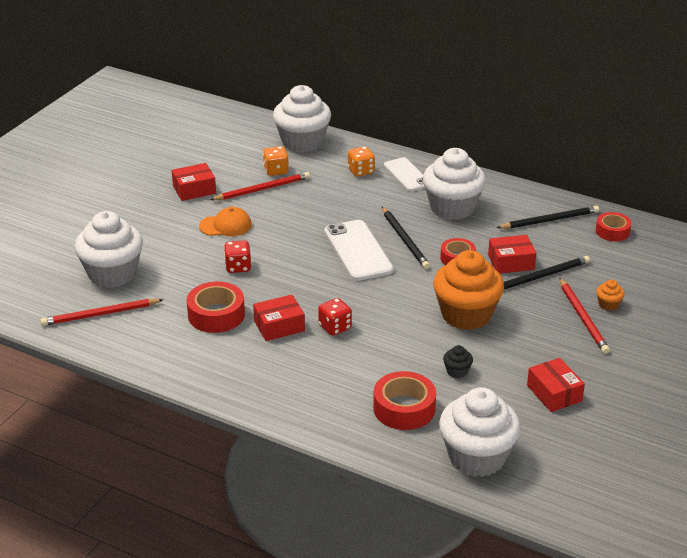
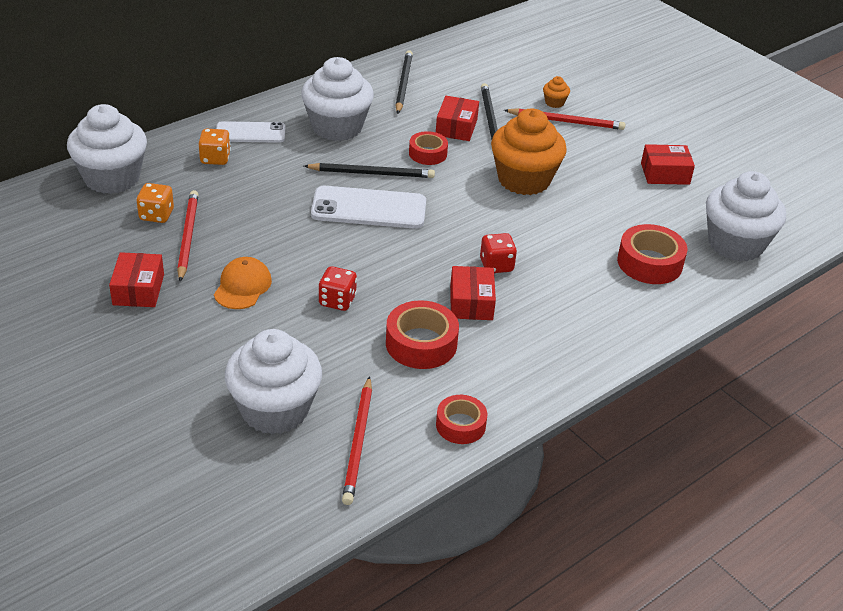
camera: 70 degrees left, 5 degrees up
(457, 371) = (608, 214): black cupcake -> none
(612, 231) = (446, 61): red tape -> red tape (460, 425)

